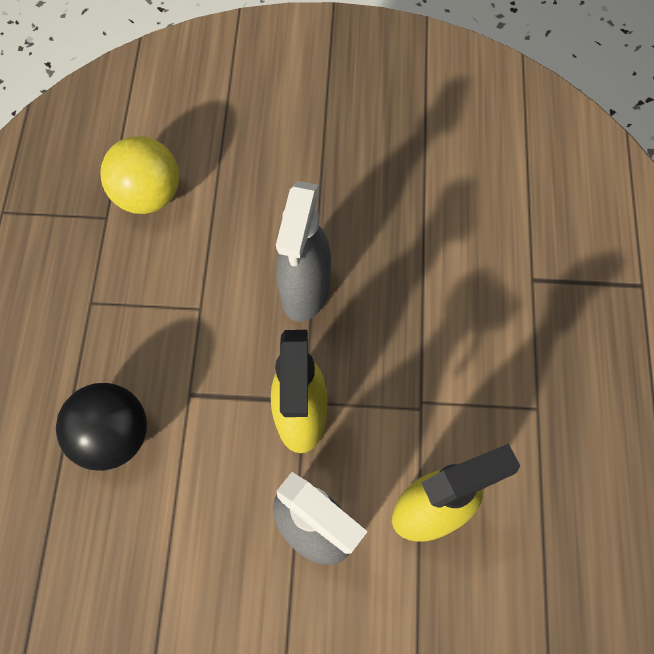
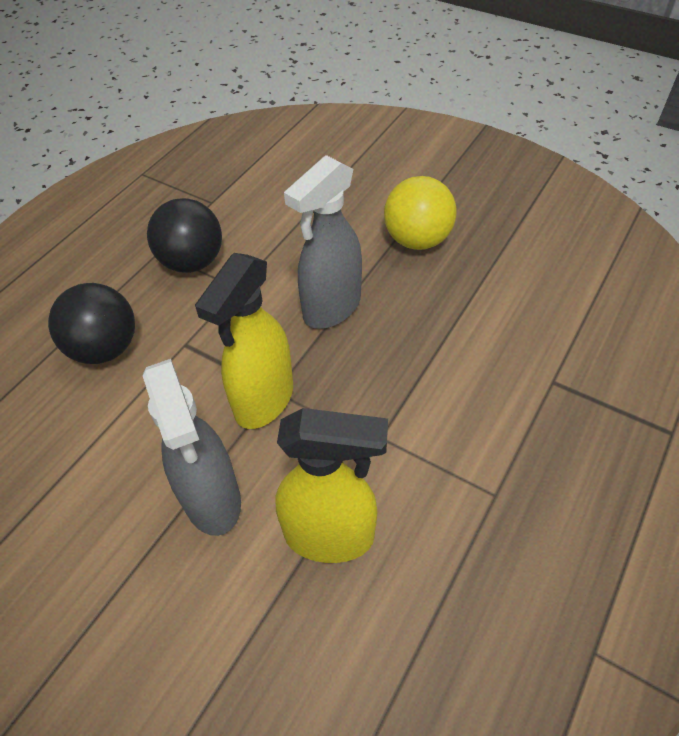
camera: 30 degrees right, 15 degrees down
(135, 299) = (192, 262): none -> black ball
(148, 195) = (252, 199): yellow ball -> yellow ball (417, 240)

